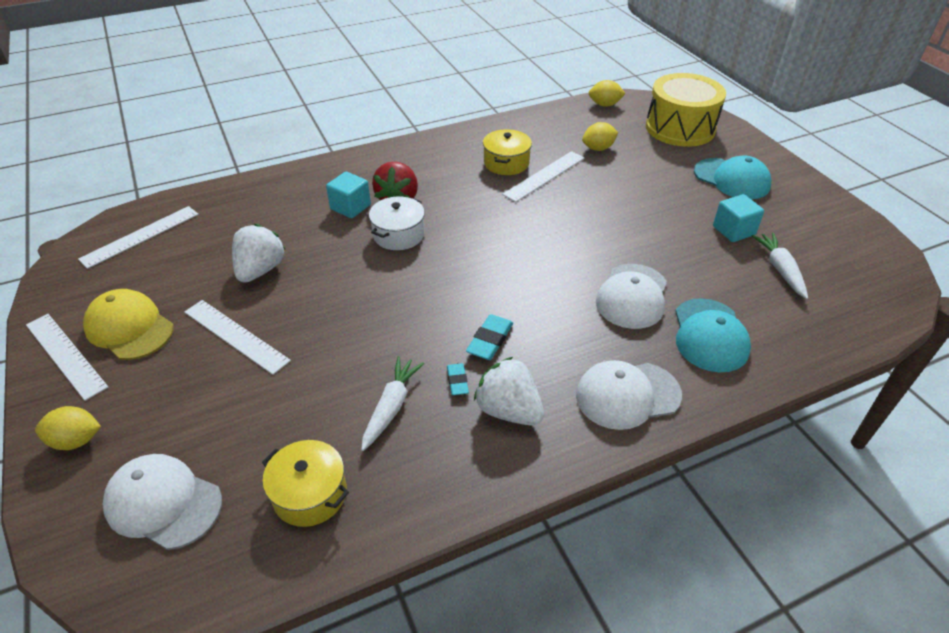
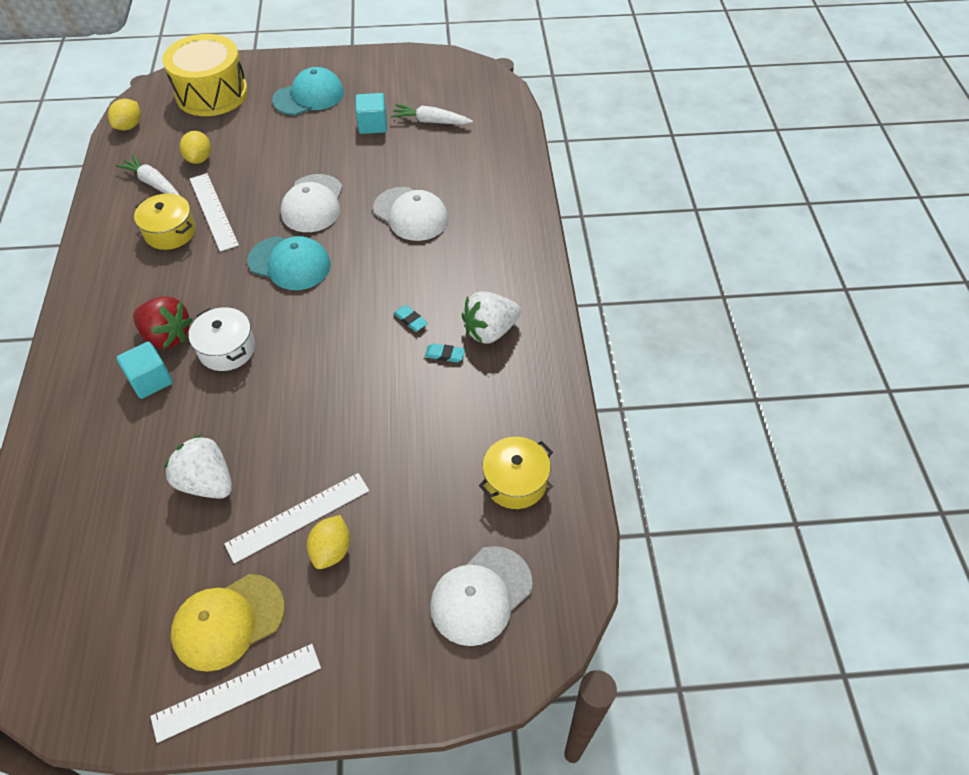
camera: 70 degrees left, 10 degrees up
(76, 440) = (373, 675): yellow lemon -> yellow lemon (331, 550)
(140, 236) = (56, 606): white ruler -> none
(391, 407) = (451, 407): white carrot -> white carrot (153, 183)
(490, 340) = (410, 320): turquoise eraser -> turquoise eraser, size x0.64
(627, 395) = (508, 257): white cap -> white cap (313, 204)
(709, 335) = (475, 189): turquoise cap -> turquoise cap (290, 263)

